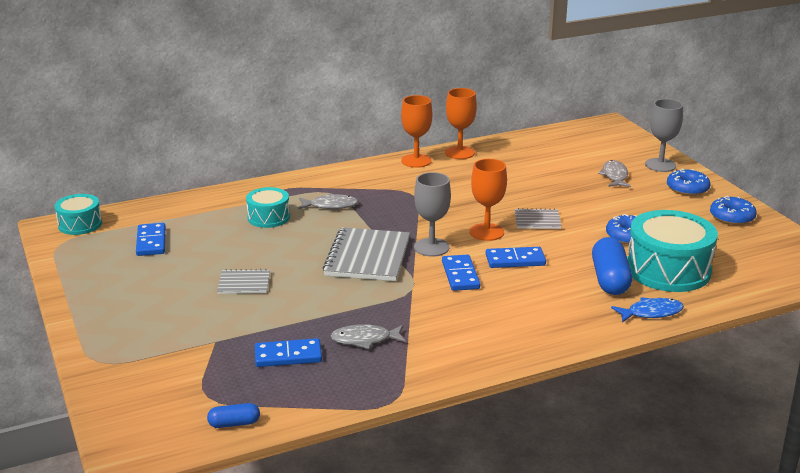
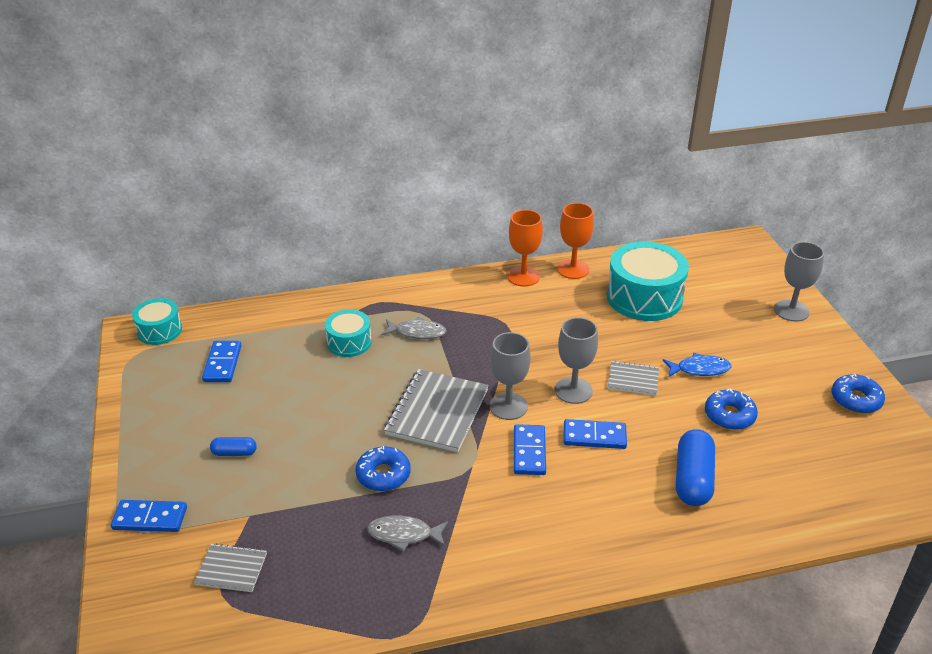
camera: 10 degrees right, 10 degrees up
(234, 423) = (238, 639): blue capsule -> blue capsule (234, 453)
(244, 283) = (300, 435): grey notebook -> grey notebook (231, 569)
(288, 356) = (318, 547): blue domino -> blue domino (150, 518)
(486, 232) = (573, 390): orange goblet -> grey goblet
(614, 176) = (735, 322): grey fish -> none
(651, 313) = (728, 537): blue fish -> blue fish (699, 369)
(668, 270) = (763, 473): turquoise drum -> turquoise drum (644, 297)
(687, 188) = (814, 350): blue donut -> blue donut (383, 475)

